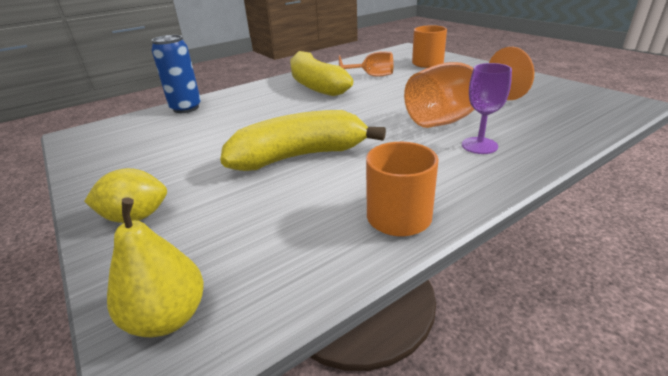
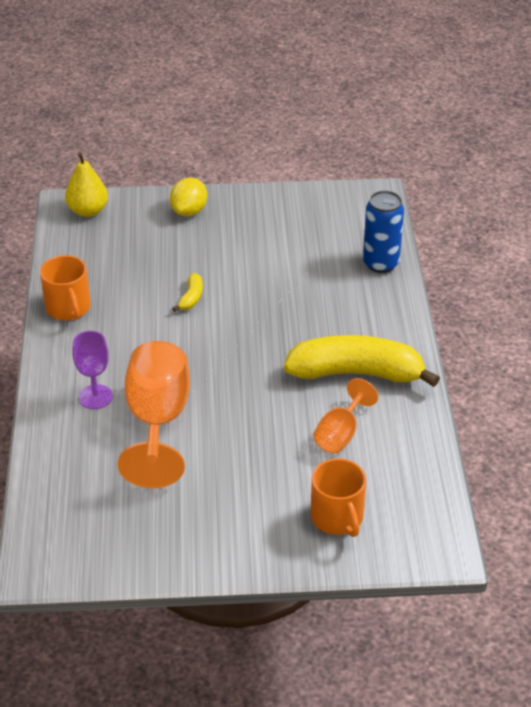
camera: 120 degrees right, 10 degrees up
(300, 156) = (191, 298): yellow banana -> yellow banana, size x0.40

